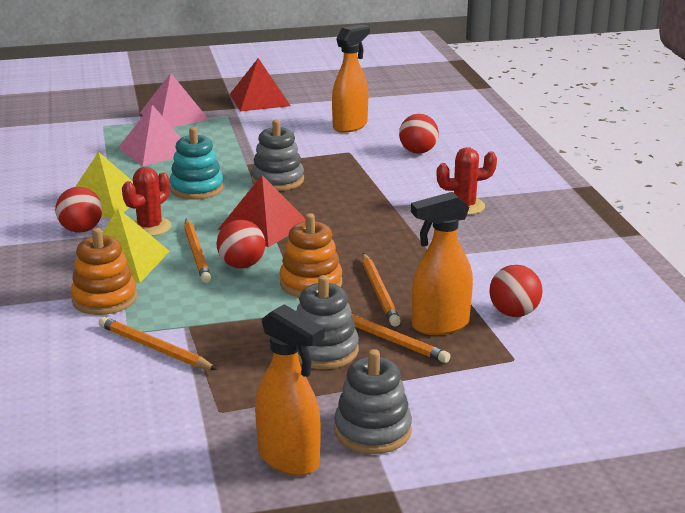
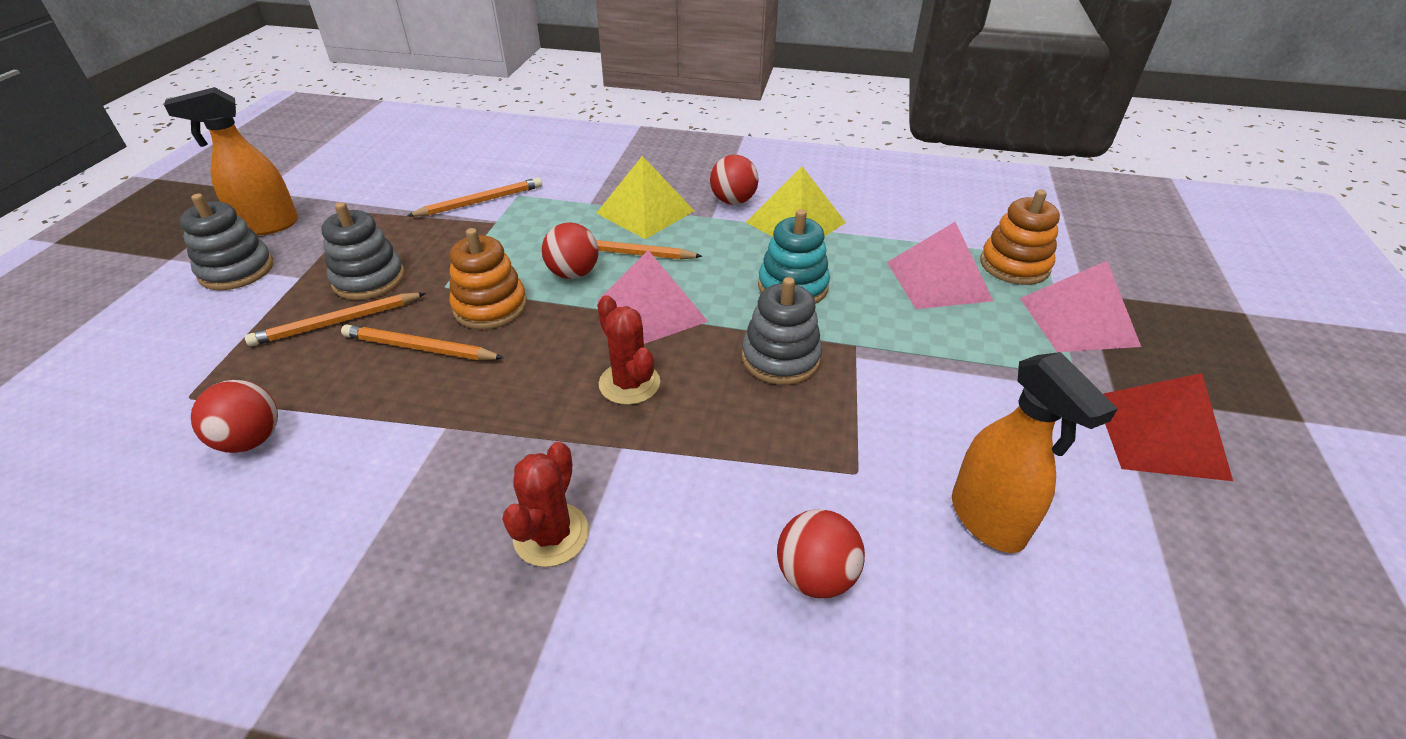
camera: 115 degrees right, 15 degrees up
(104, 299) = (584, 193): orange stacking toy -> orange stacking toy (1014, 265)
(150, 227) = (709, 237): red cactus -> red cactus (629, 383)
(263, 226) = (651, 310): red pyramid -> pink pyramid
(439, 325) = (309, 367): orange spray bottle -> none

